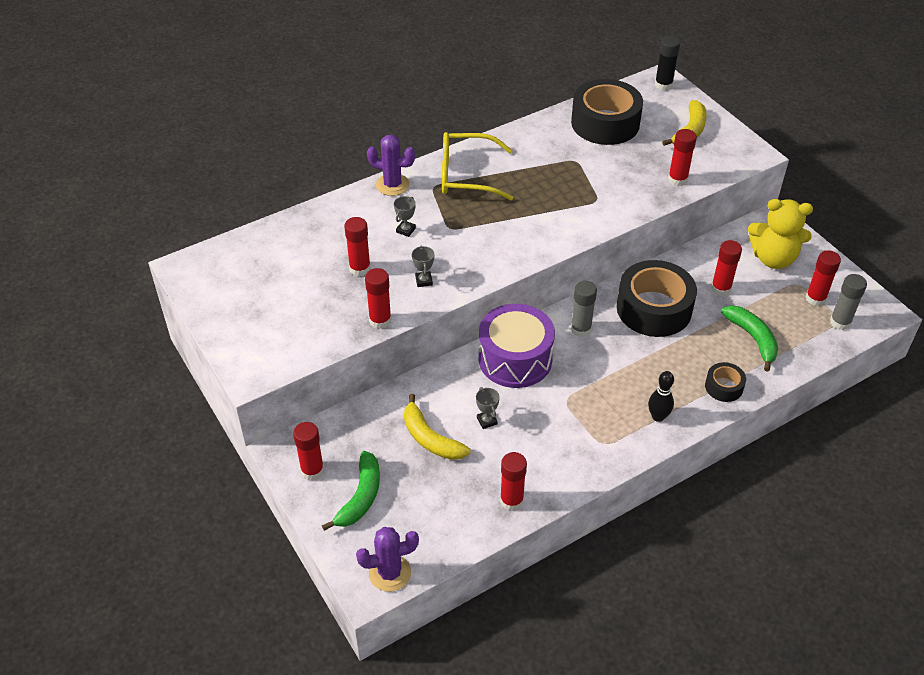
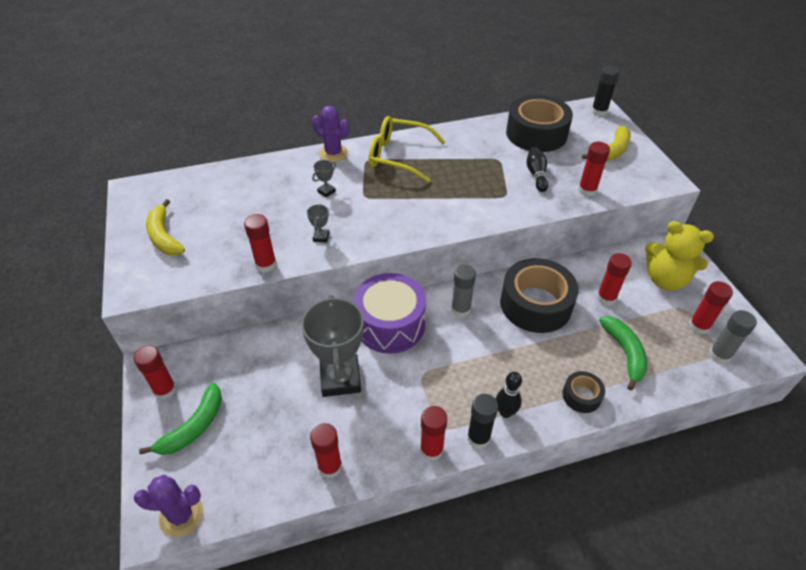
camera: 15 degrees right, 0 degrees up
(360, 268) = (272, 216): red glue stick -> red glue stick (431, 450)
(430, 438) = (282, 384): yellow banana -> yellow banana (164, 236)
(487, 421) = (340, 378): grey trophy -> grey trophy, size x2.48
(621, 171) = (536, 175): none -> black bowling pin
(640, 444) = (478, 438): none -> black glue stick

